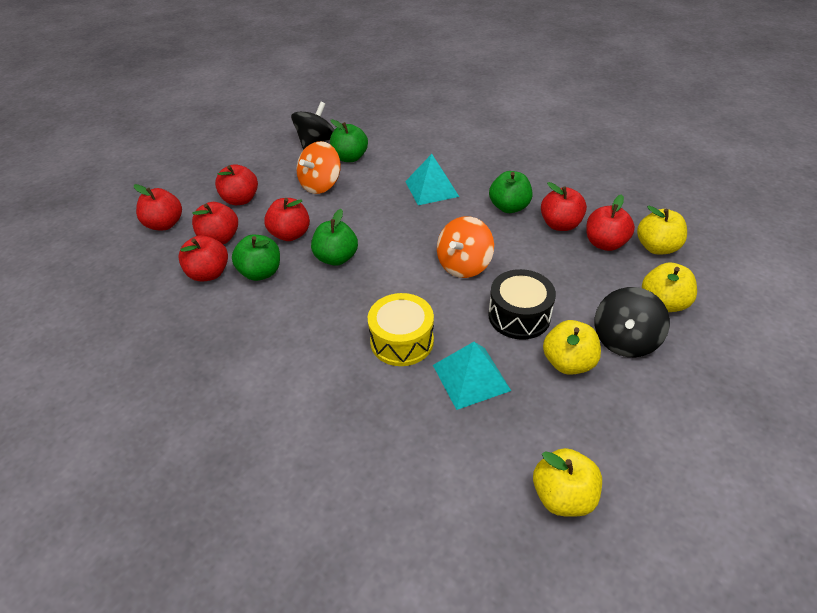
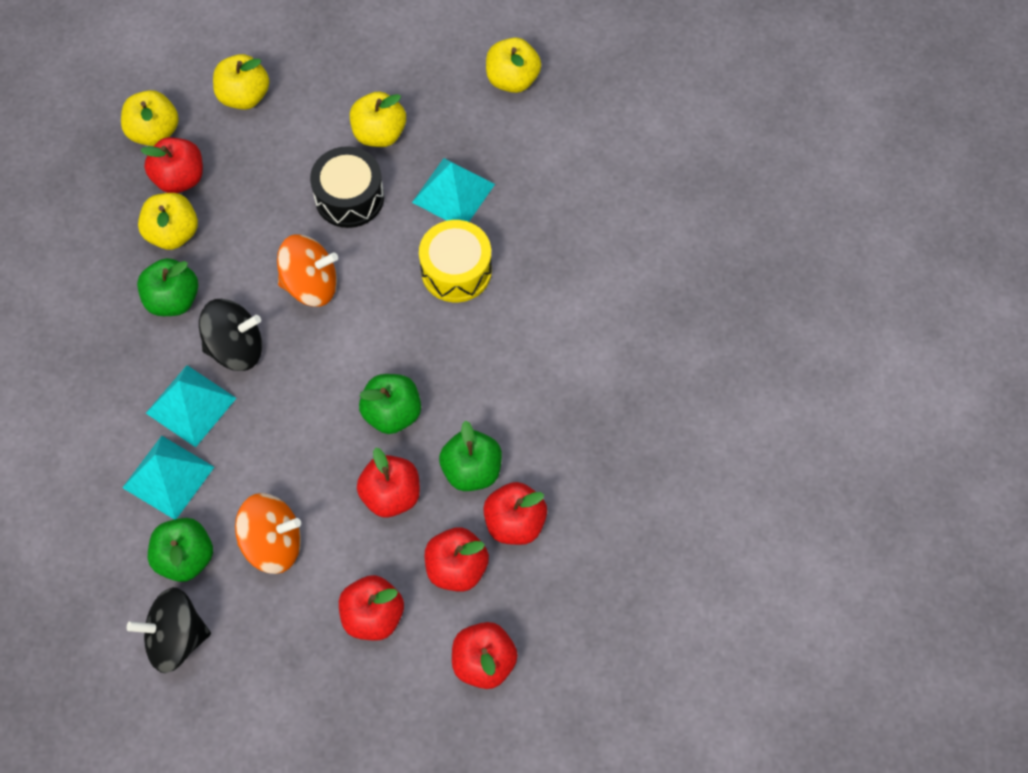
camera: 130 degrees left, 20 degrees up
(399, 167) = (168, 477): none -> turquoise pyramid
(560, 224) = (173, 233): red apple -> yellow apple
(624, 340) = (318, 106): black spinning top -> black spinning top (235, 348)

